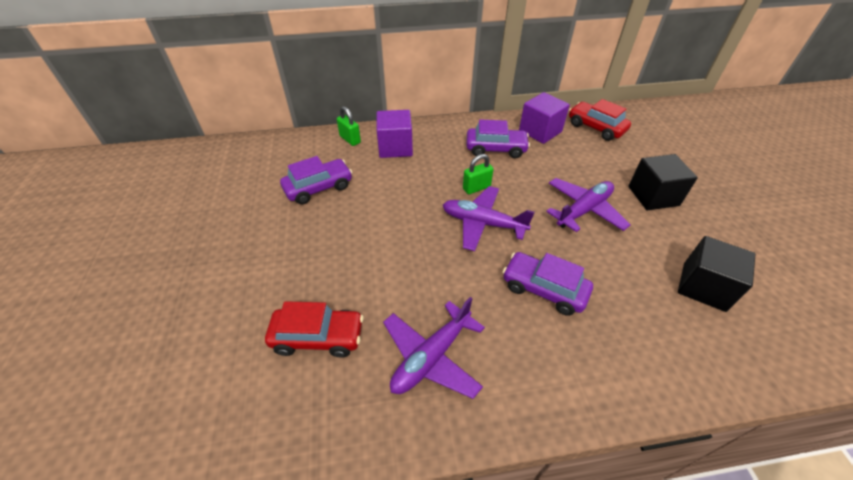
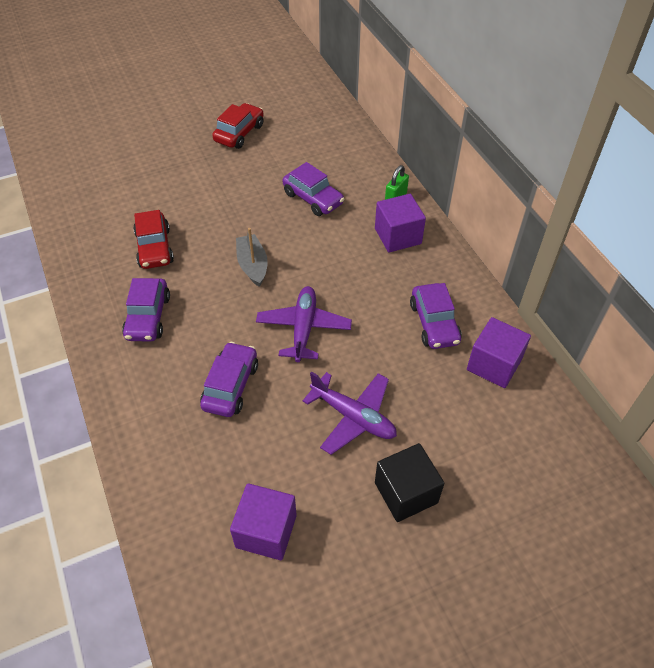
camera: 75 degrees right, 5 degrees up
(388, 247) = (252, 265): none -> grey boat
(431, 357) = (148, 317): purple plane -> purple car
(476, 188) = (356, 315): green padlock -> none
(595, 128) = (535, 429): red car -> red car (239, 133)
(703, 287) = (266, 531): black cube -> purple cube

